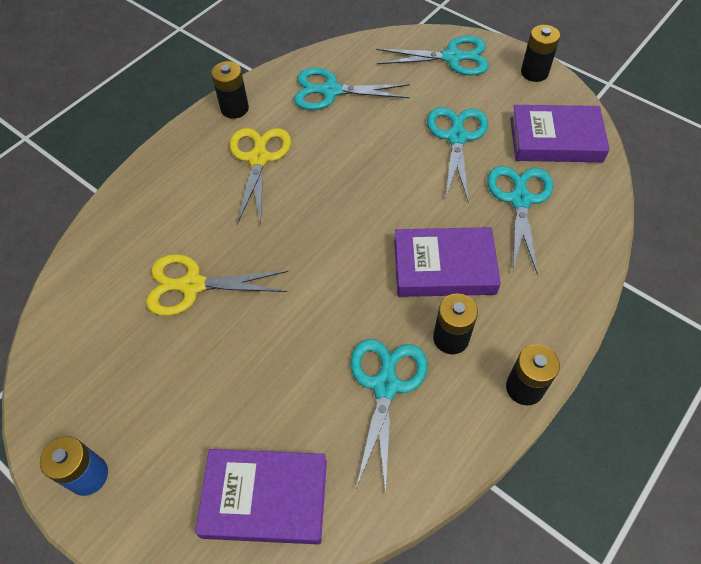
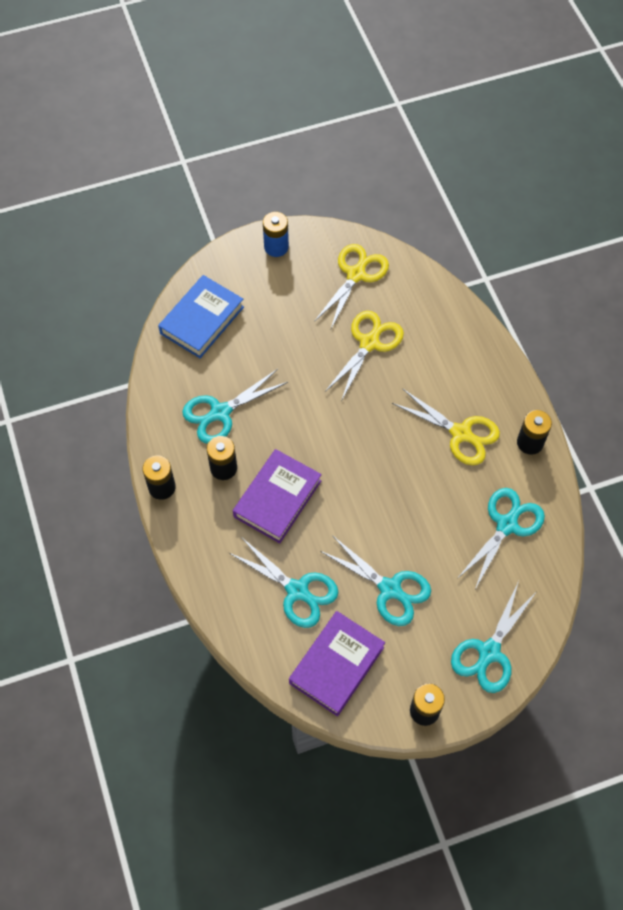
camera: 120 degrees right, 5 degrees up
(95, 350) = (356, 275): none -> yellow scissors
(265, 498) = (202, 320): purple book -> blue book
(385, 386) = (220, 412): turquoise scissors -> turquoise scissors turned 105 degrees clockwise

